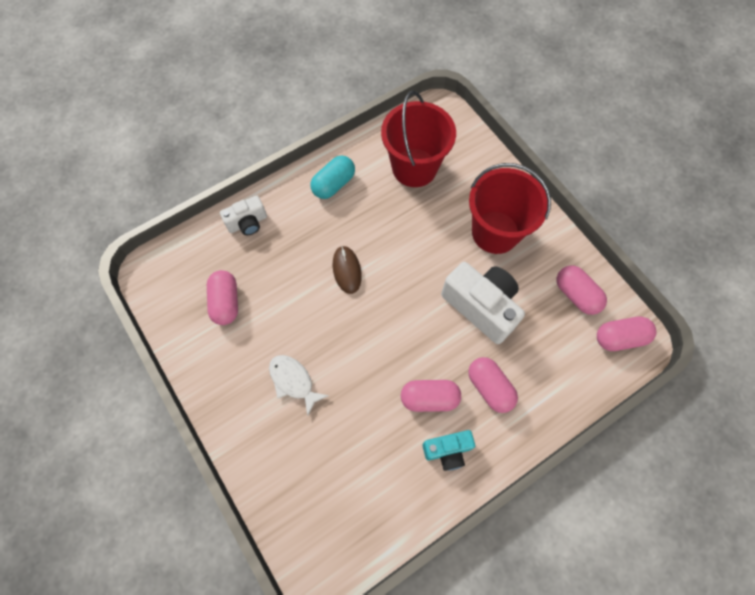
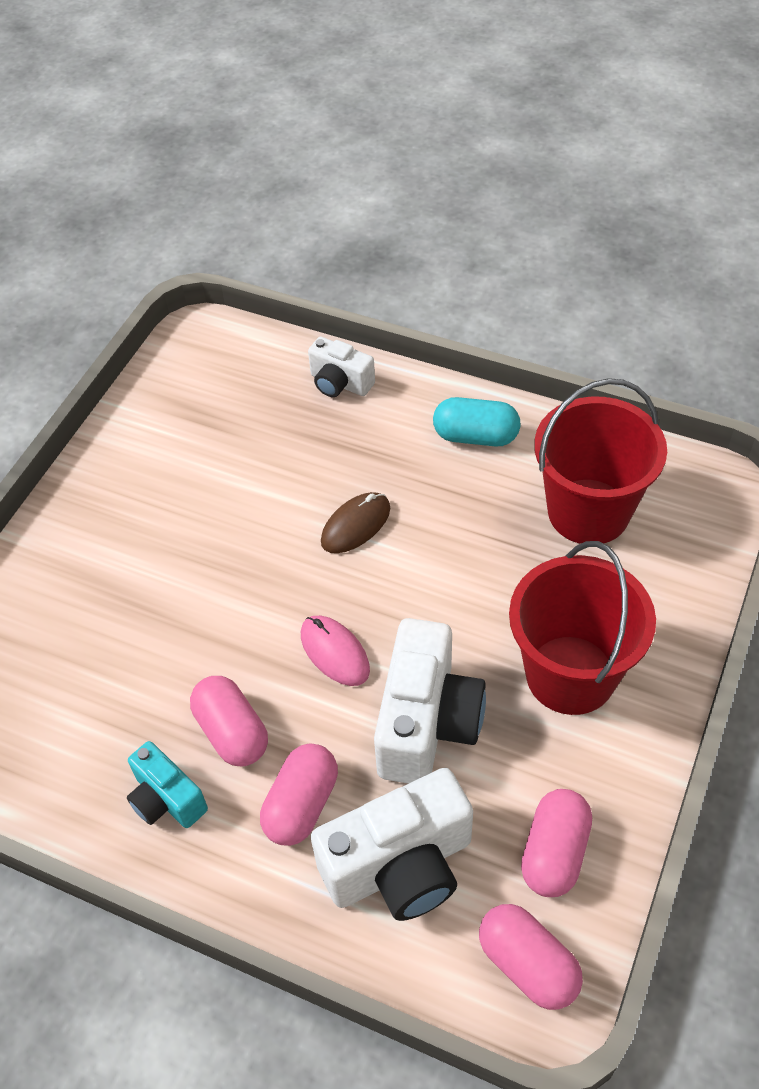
camera: 60 degrees right, 15 degrees down
(226, 302) = (213, 427): pink capsule -> none
(293, 381) = (153, 558): white fish -> none
(415, 324) = (335, 652): none -> pink mouse
(546, 362) = (400, 866): none -> white camera

